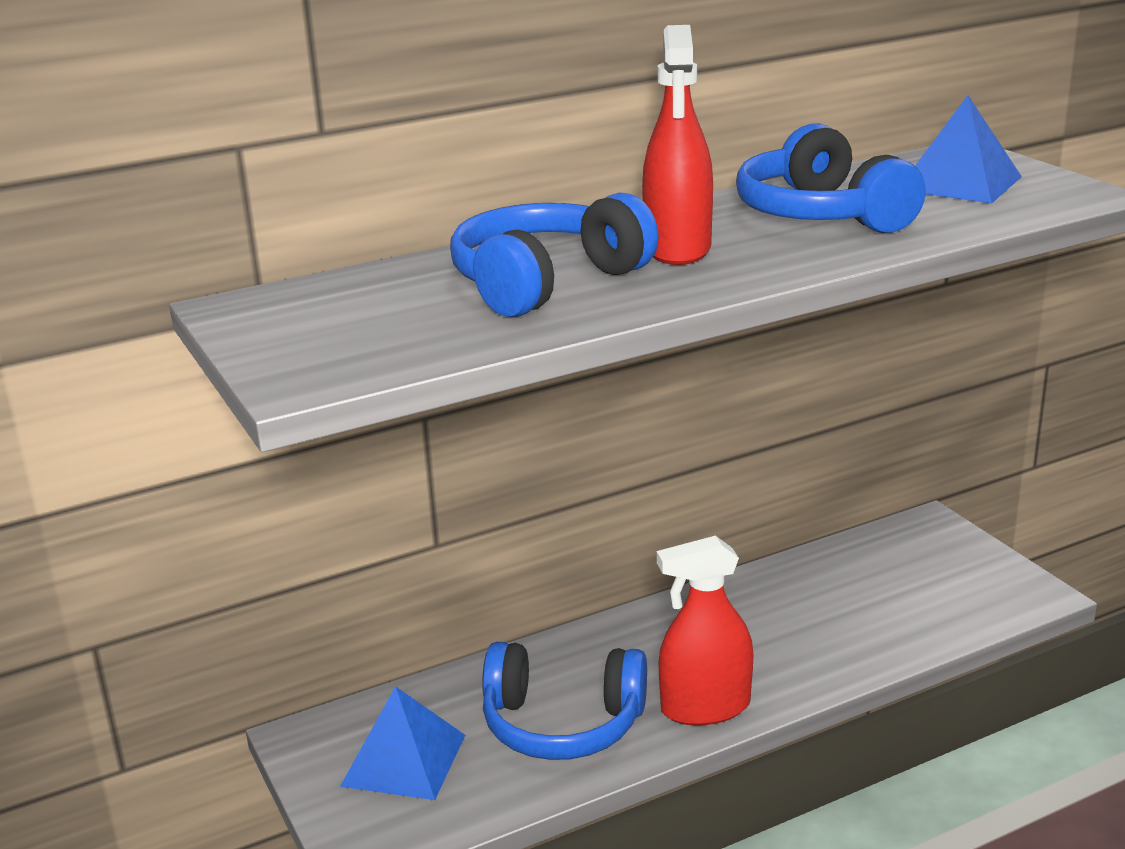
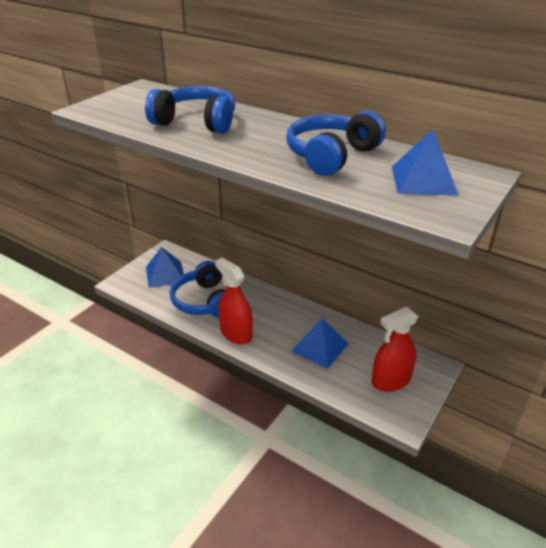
camera: 60 degrees right, 10 degrees up
(678, 249) = (255, 136): red spray bottle -> red spray bottle (391, 381)
(813, 619) = (320, 347): none -> blue pyramid

